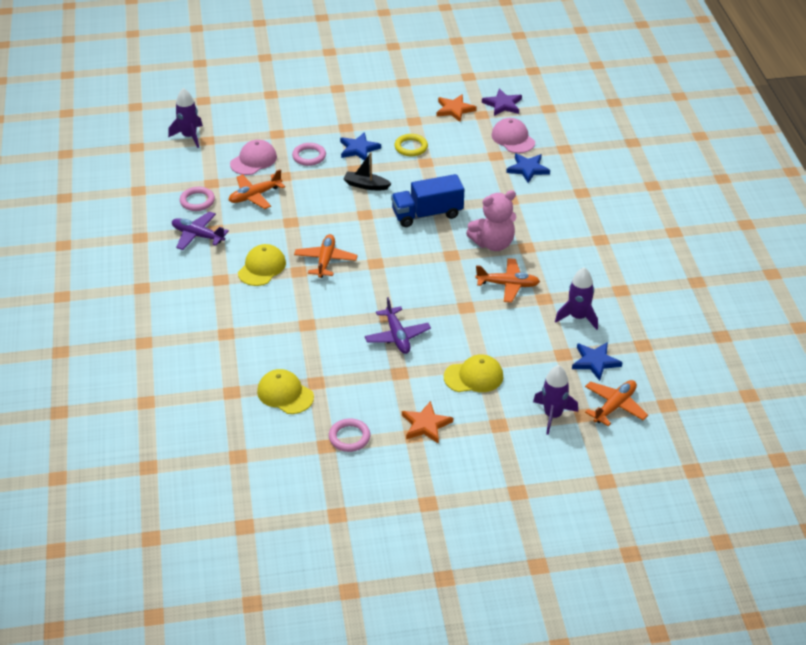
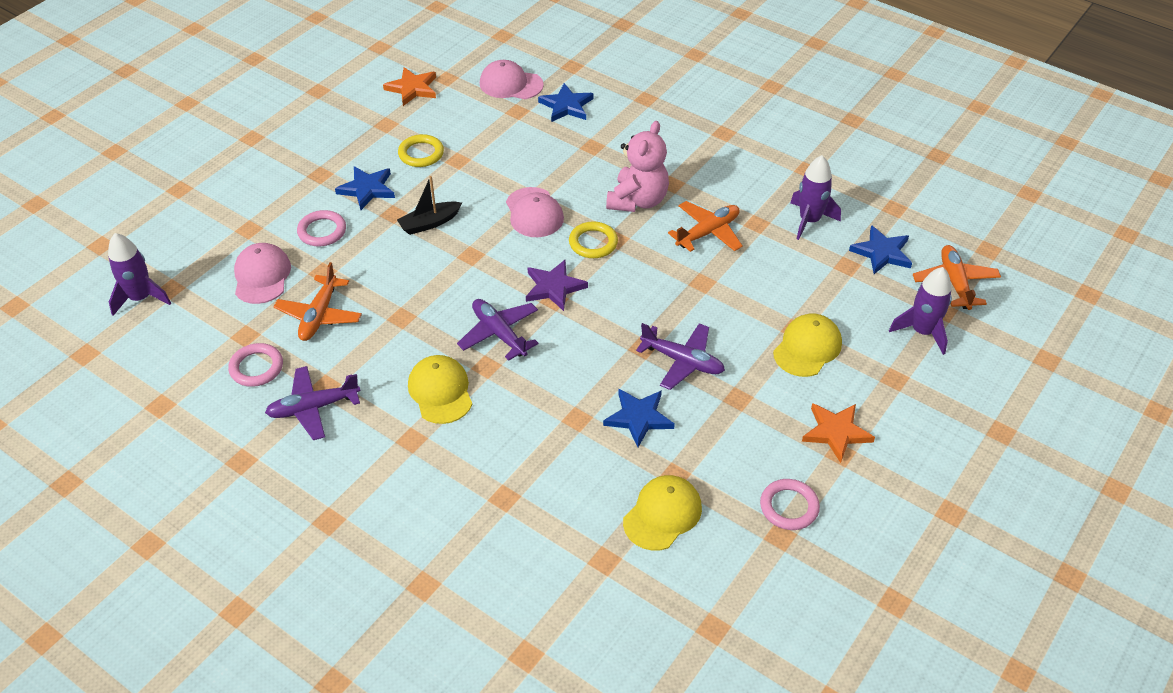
camera: 45 degrees left, 5 degrees up
(285, 394) = (662, 514): yellow cap -> yellow cap turned 135 degrees clockwise
(325, 260) = (499, 333): orange plane -> purple plane
(336, 345) = (638, 418): none -> blue star
(427, 214) = (534, 213): blue truck -> pink cap
(436, 249) = (593, 243): none -> yellow ring
(503, 104) = (454, 56): purple star -> purple star (554, 287)

